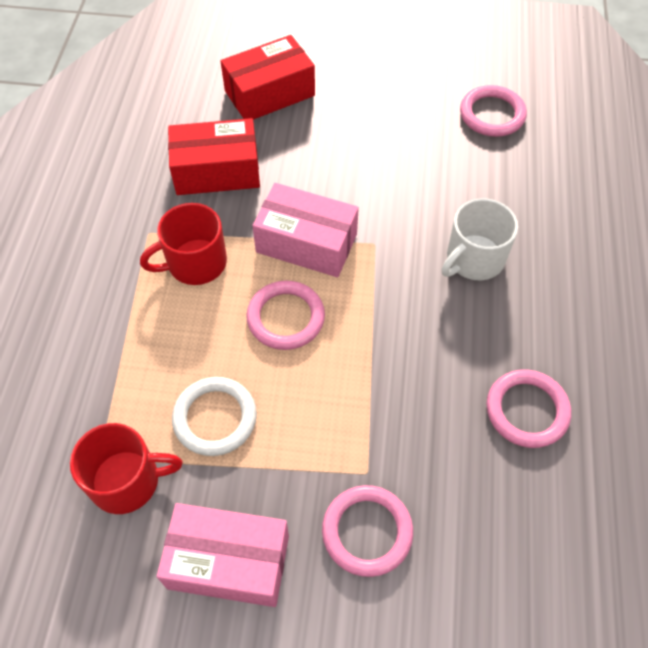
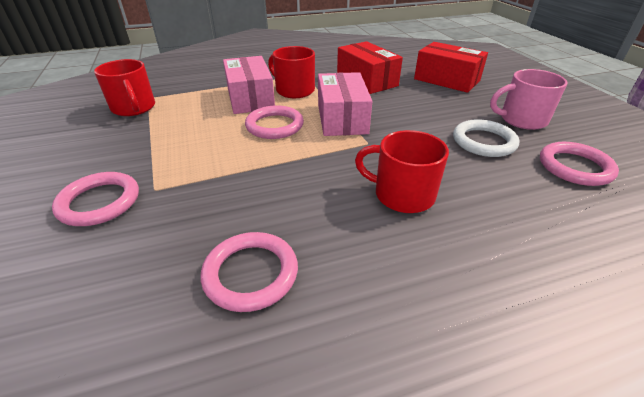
camera: 65 degrees right, 20 degrees down
(215, 418) = (184, 122): white ring -> white ring (484, 142)
(228, 561) = (77, 151): pink box -> pink box (250, 98)
(398, 92) = (521, 120): none -> pink mug
(474, 259) = (402, 195): white mug -> red mug

